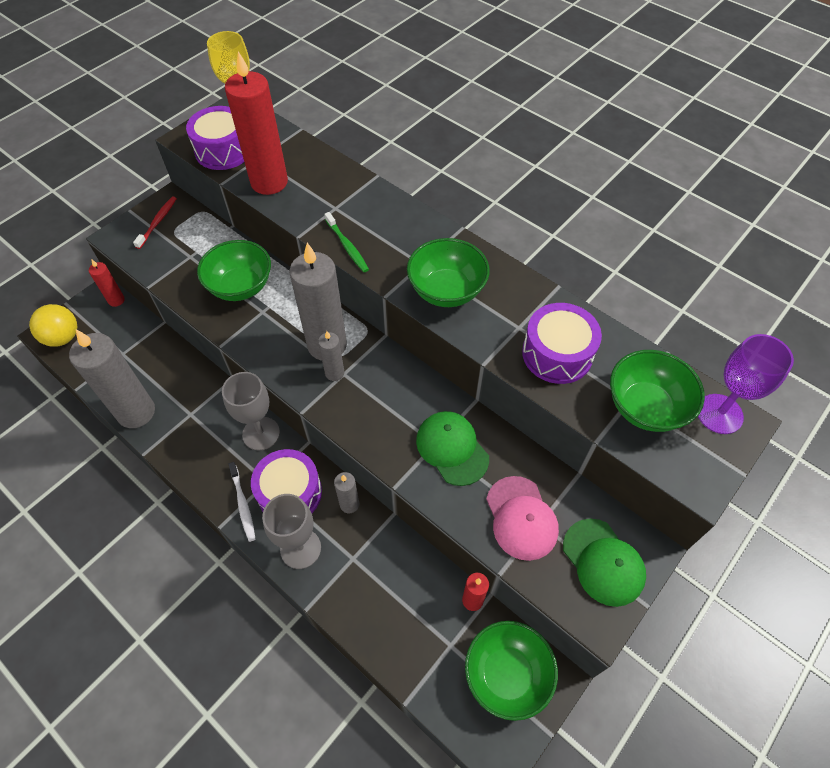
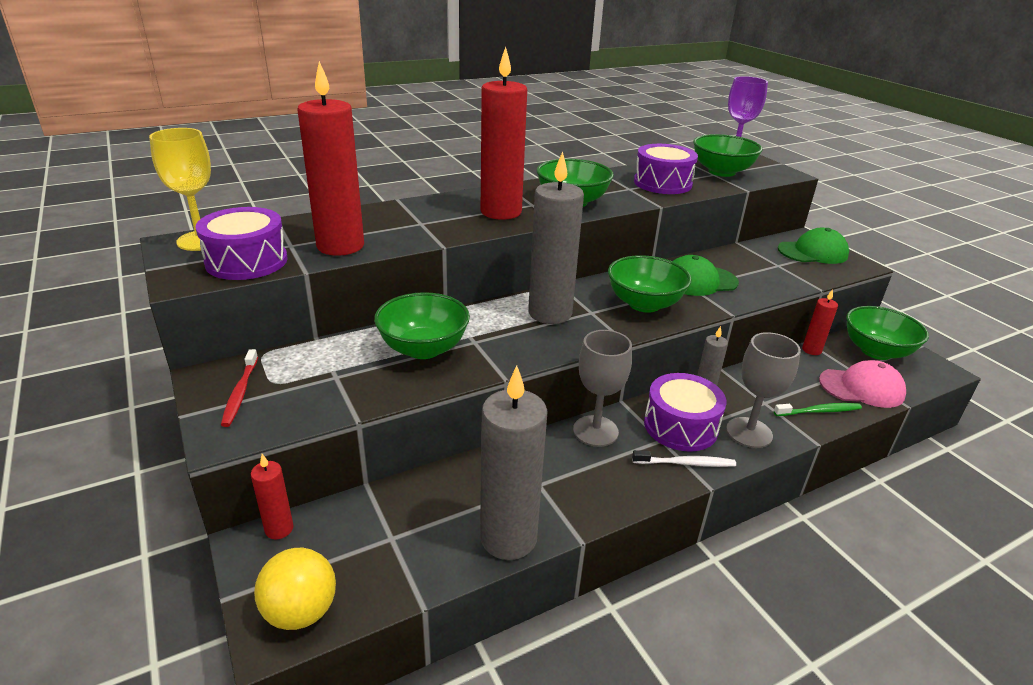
camera: 70 degrees left, 25 degrees down
(158, 222) = (240, 393): red toothbrush -> red toothbrush turned 135 degrees counterclockwise
(334, 373) = (588, 316): grey candle -> none
(347, 246) = (481, 227): green toothbrush -> green toothbrush (819, 411)
(378, 410) = (644, 304): none -> green bowl
(389, 248) = (501, 212): none -> red candle
(521, 518) = (772, 270): pink cap -> pink cap (861, 388)

